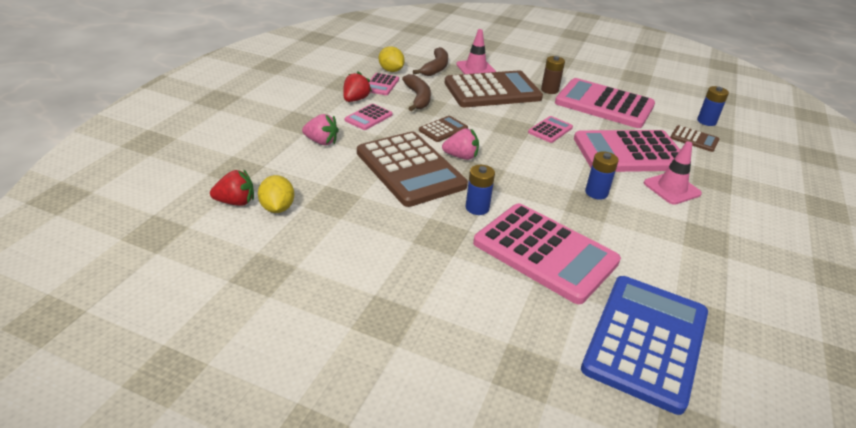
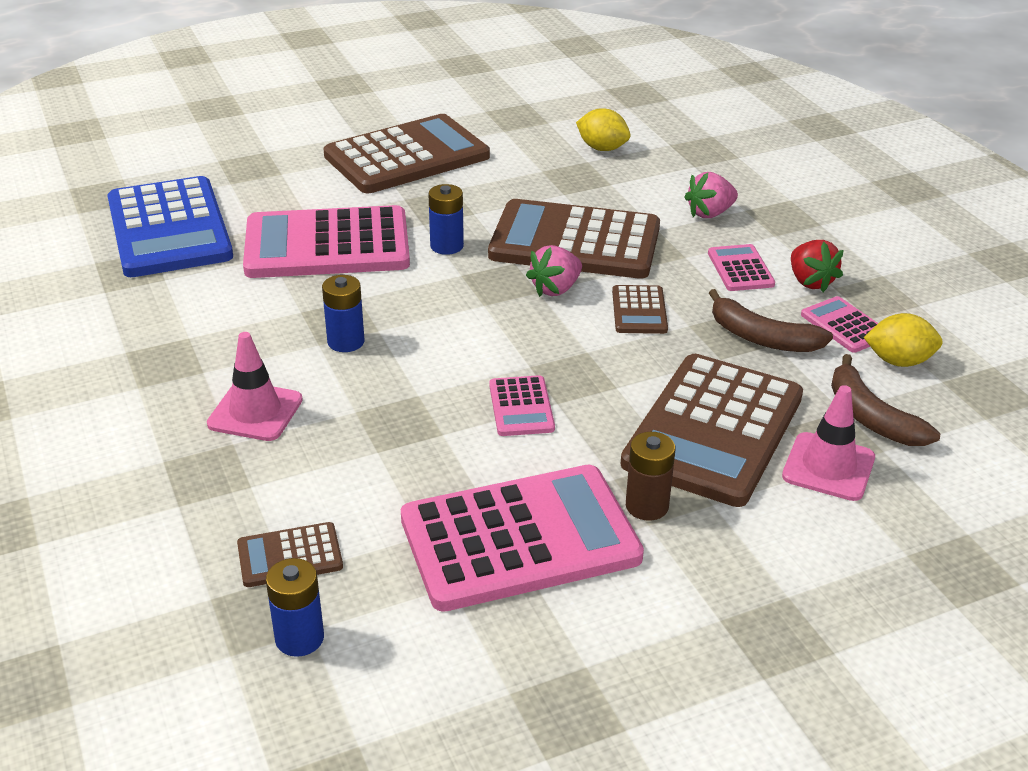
camera: 135 degrees right, 0 degrees up
(236, 202) = (639, 134): red strawberry -> none
(397, 291) = (407, 156): none -> brown calculator
(629, 153) = (367, 442): pink calculator -> none

